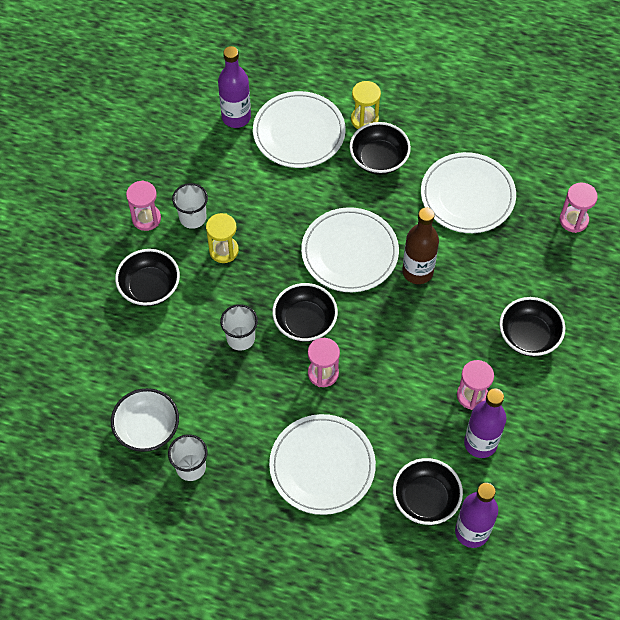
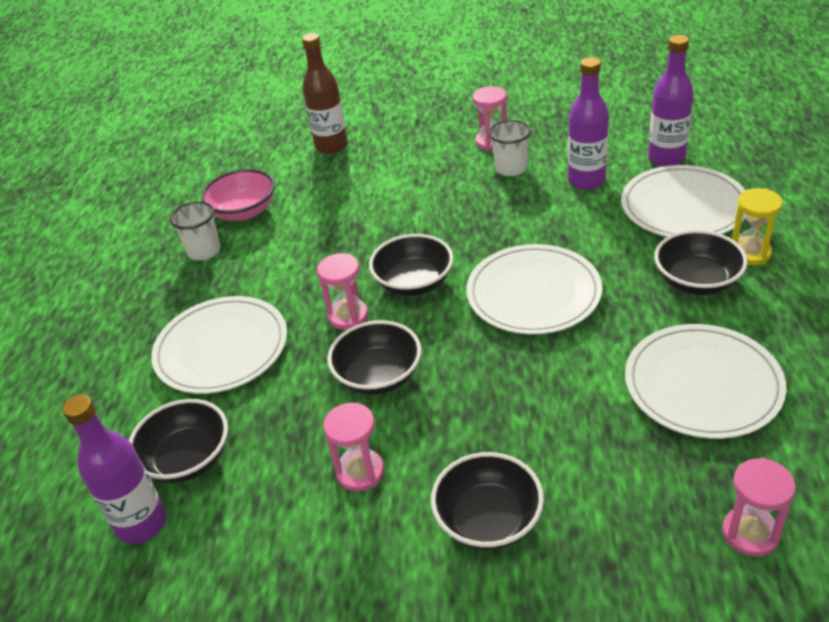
camera: 80 degrees right, 20 degrees down
(147, 428) = (244, 211): white bowl -> pink bowl
(150, 287) = (409, 167): black bowl -> black bowl (378, 376)
(224, 250) = (480, 199): yellow hourglass -> none
(240, 338) = (372, 241): white cup -> none
(417, 271) = (538, 363): brown bottle -> brown bottle (331, 146)
(480, 443) = (284, 501): purple bottle -> purple bottle (586, 181)

